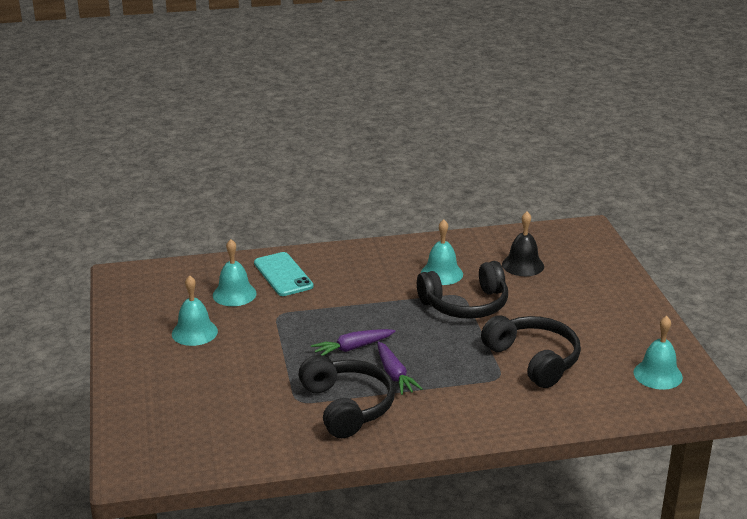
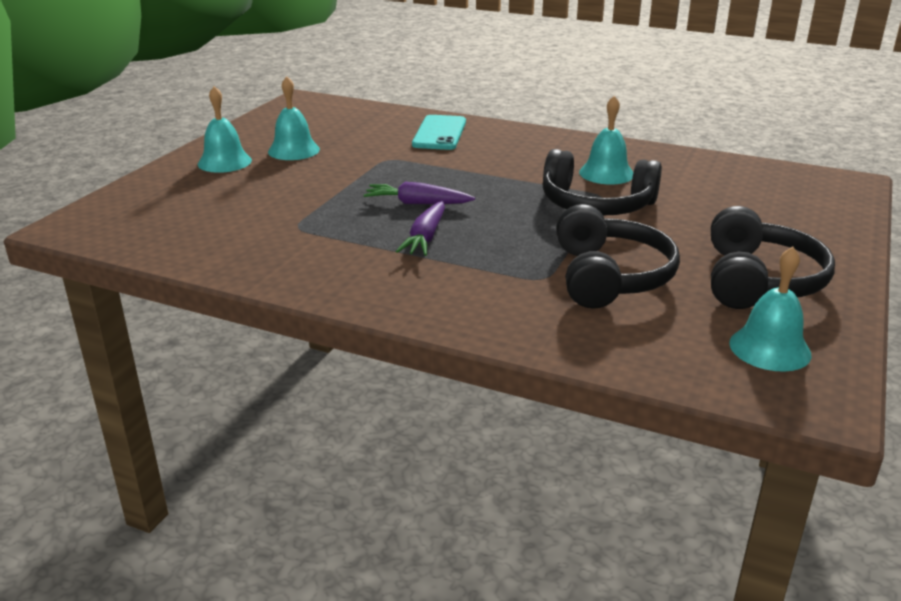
camera: 35 degrees right, 0 degrees up
(234, 294) = (373, 135): turquoise bell -> turquoise bell (224, 162)
(347, 406) = (335, 247): black headphones -> black headphones (759, 280)
(523, 265) = (716, 191): black bell -> none

